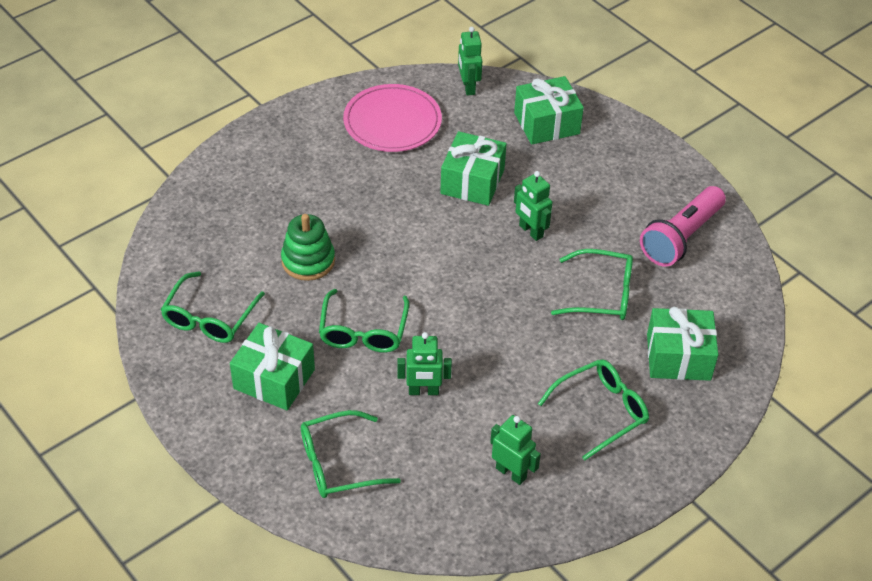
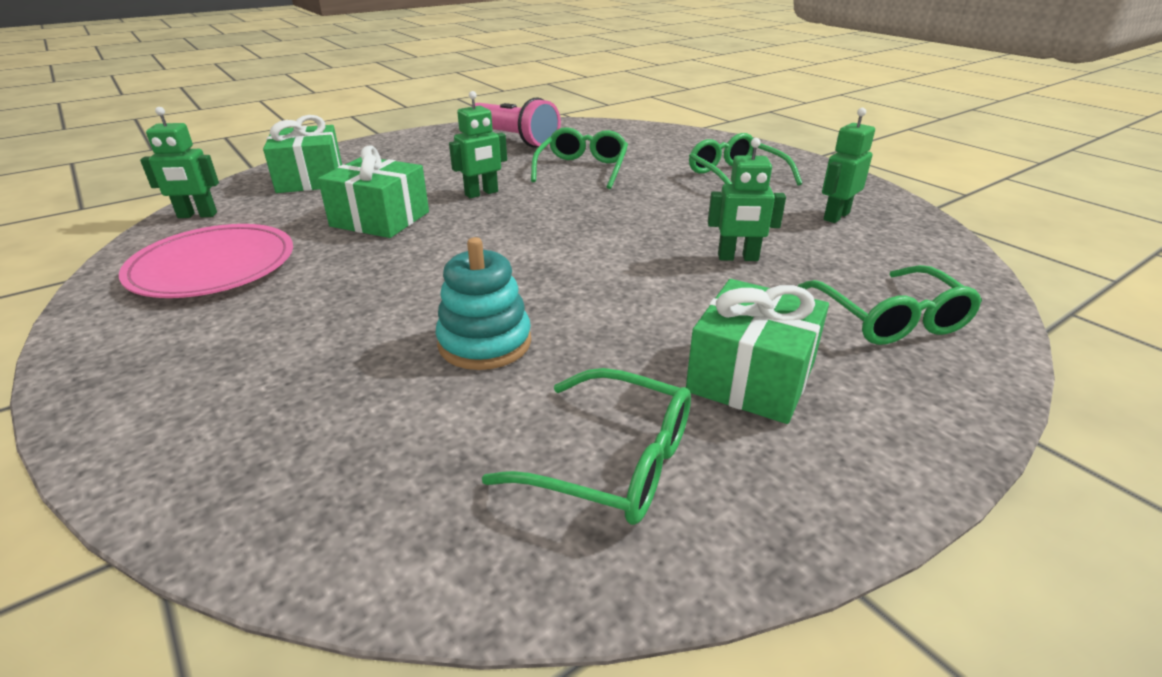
camera: 85 degrees left, 15 degrees down
(308, 261) = (485, 343): green stacking toy -> turquoise stacking toy
(363, 331) = (638, 296): green glasses -> none
(423, 391) = (738, 258): green robot -> green robot turned 90 degrees clockwise
(678, 357) = (661, 148): green gift -> none

